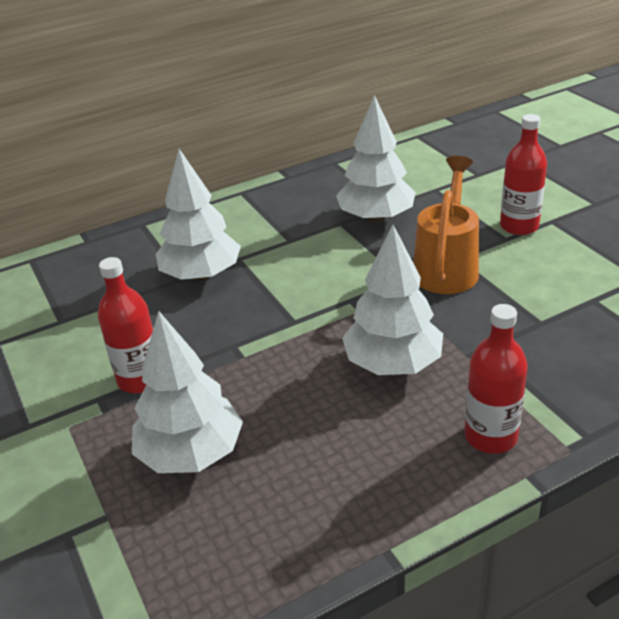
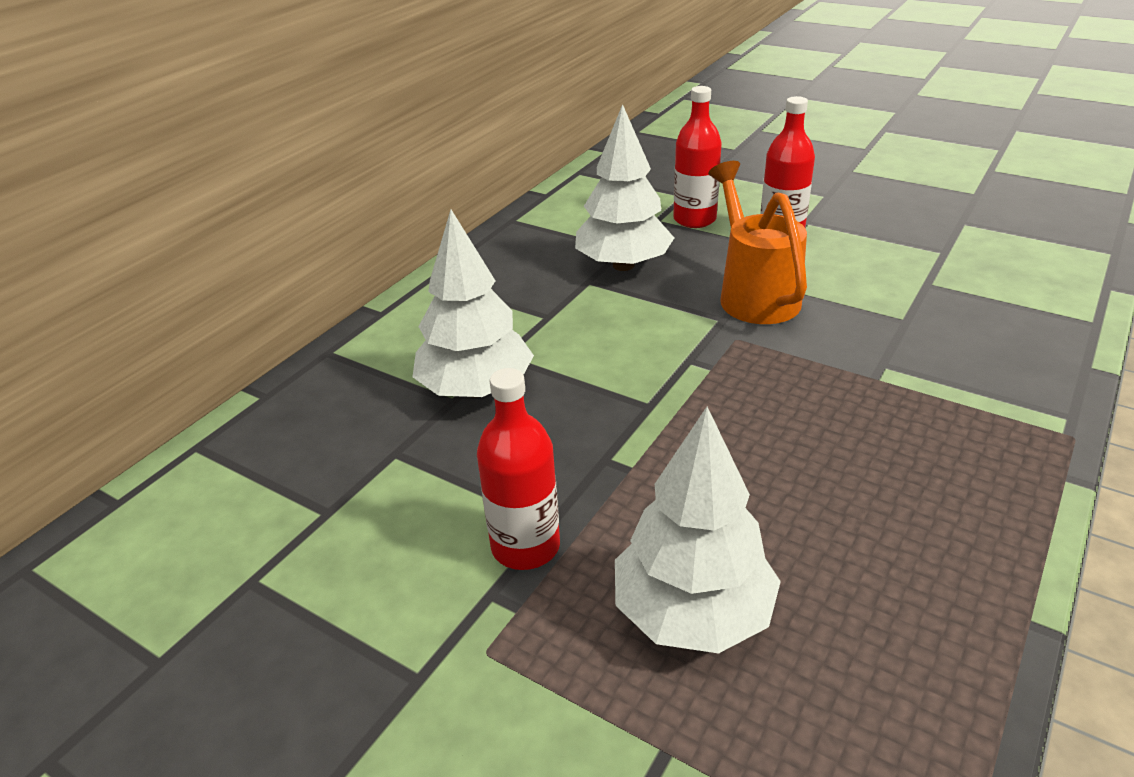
camera: 30 degrees left, 0 degrees up
(393, 364) = (811, 413): white tree -> none
(490, 436) = (989, 452): red bottle -> red bottle (694, 219)

